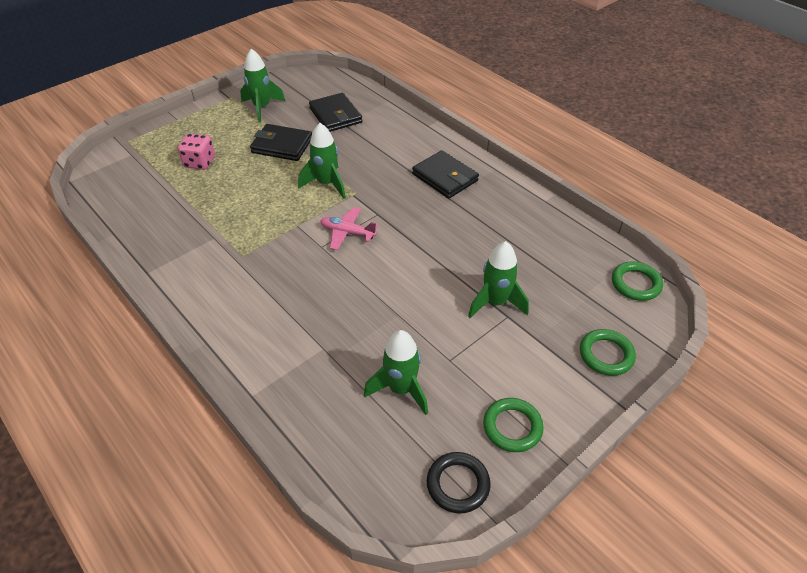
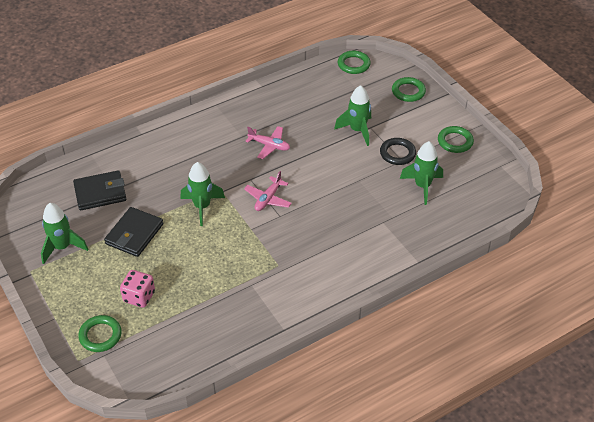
camera: 80 degrees left, 0 degrees up
(154, 148) = (100, 335): none -> green ring
(438, 221) = (269, 145): none -> pink plane
(445, 177) = (217, 134): black wallet -> none
(458, 484) = (490, 171): black ring -> black ring (397, 153)

